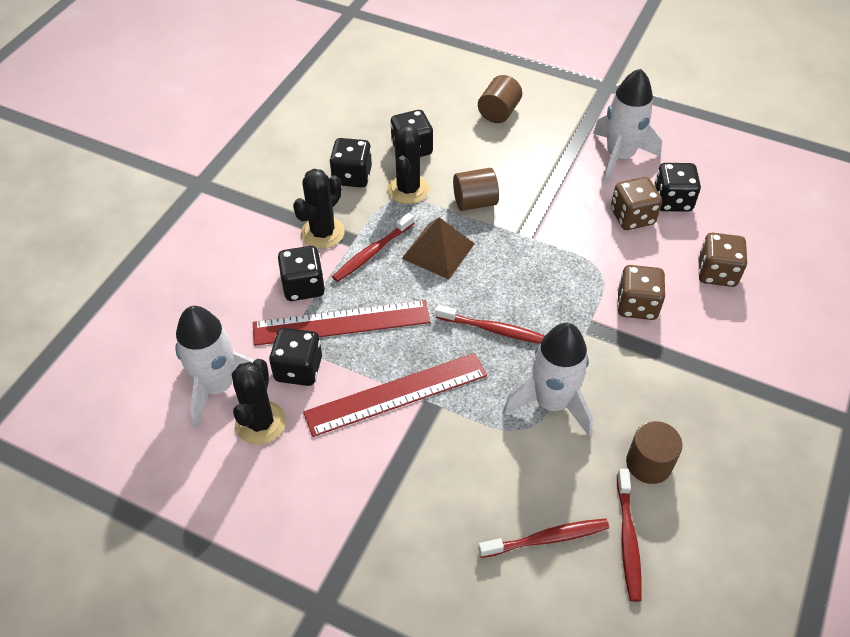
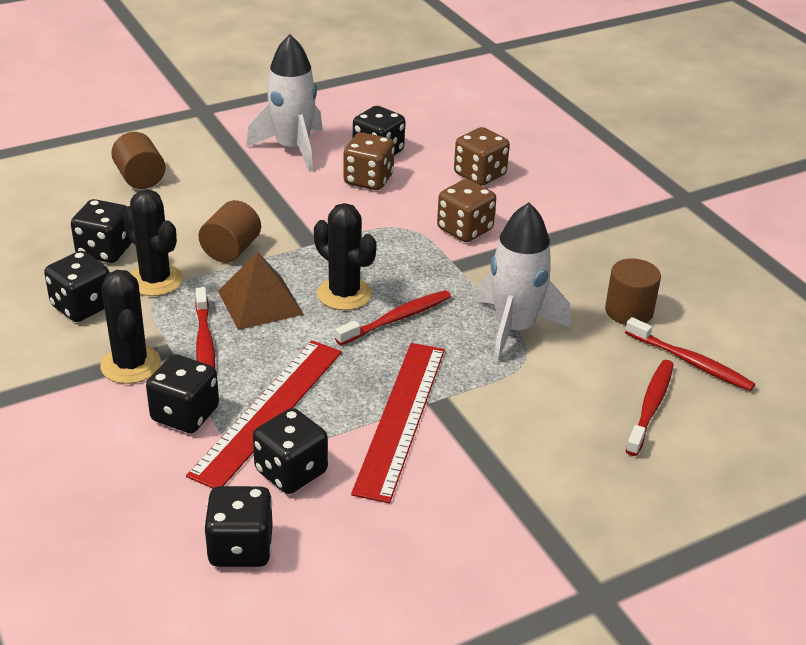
camera: 55 degrees left, 15 degrees down
(218, 386) = (241, 547): white rocket -> black dice
(260, 423) = (329, 535): black cactus -> black cactus (344, 294)

